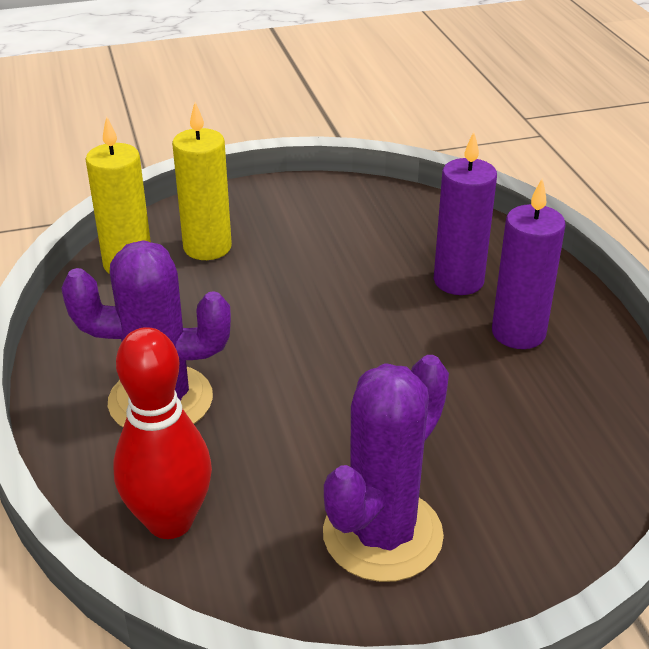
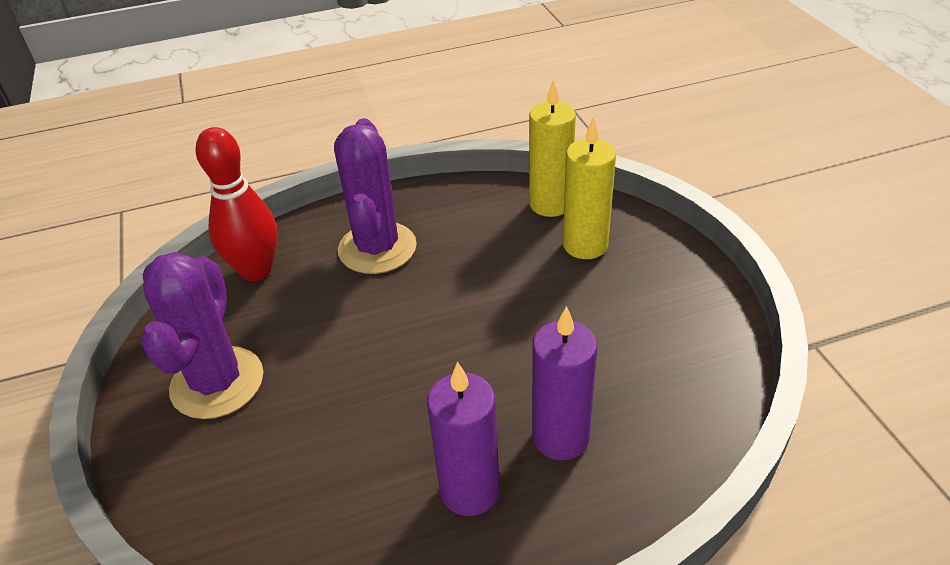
camera: 90 degrees right, 5 degrees up
(382, 534) = (217, 383): purple cactus -> purple cactus turned 60 degrees clockwise

